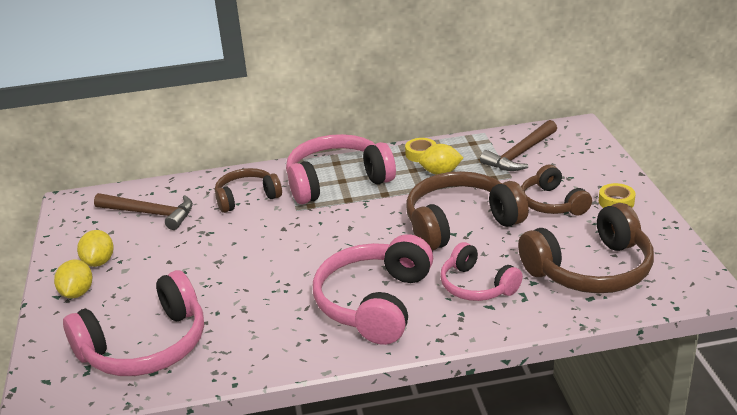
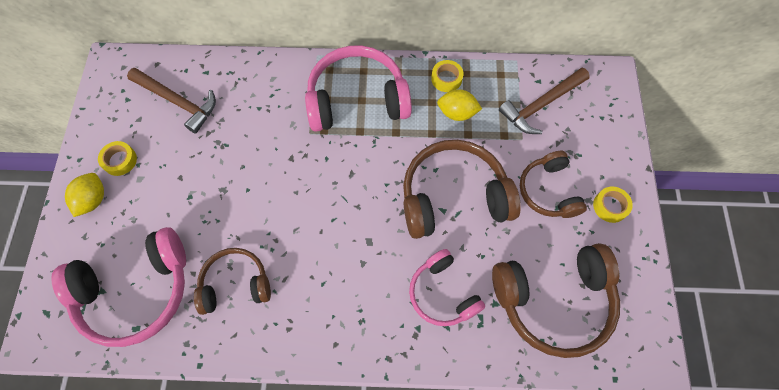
camera: 10 degrees right, 35 degrees up
(99, 262) = (120, 160): yellow lemon -> yellow tape
(247, 197) = (269, 102): brown headphones -> brown headphones (235, 284)
(374, 303) = (345, 291): pink headphones -> none

